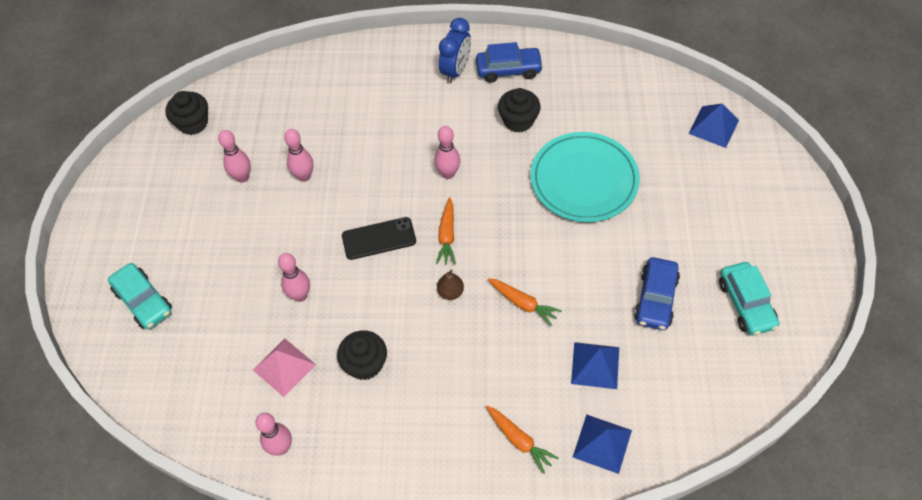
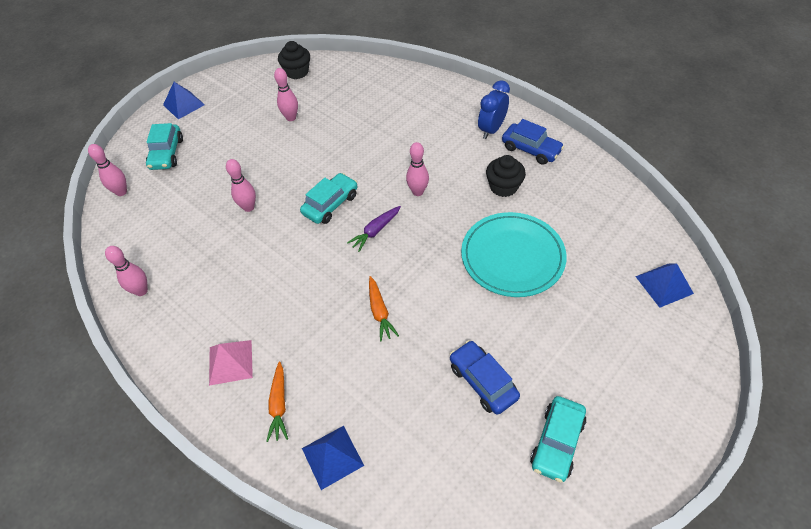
camera: 40 degrees right, 5 degrees down
(284, 367) = (194, 243): pink pyramid -> pink pyramid (230, 362)
(304, 176) = (326, 138): pink bowling pin -> pink bowling pin (121, 192)
(365, 364) = (240, 276): black cupcake -> none
(379, 238) = (330, 204): black phone -> turquoise car
(447, 235) = (375, 231): orange carrot -> purple carrot
(450, 292) = (339, 269): brown pear -> none
(456, 71) = (491, 129): blue clock -> blue clock turned 150 degrees clockwise
(595, 365) = (386, 395): blue pyramid -> blue pyramid (184, 104)
(655, 299) = (482, 381): blue car -> blue car turned 90 degrees clockwise

